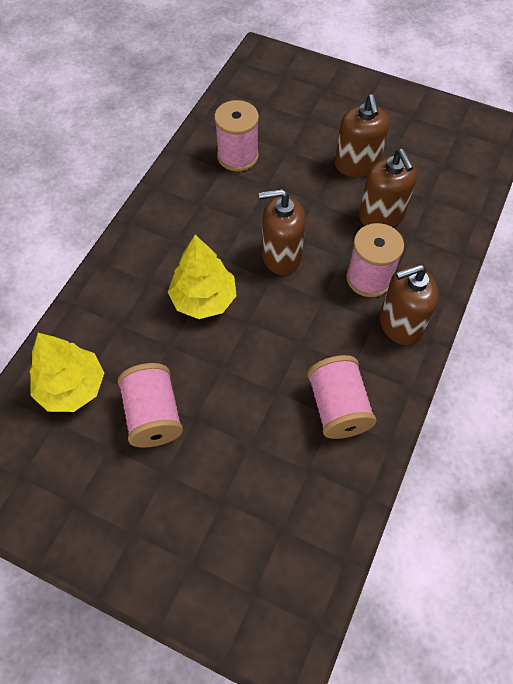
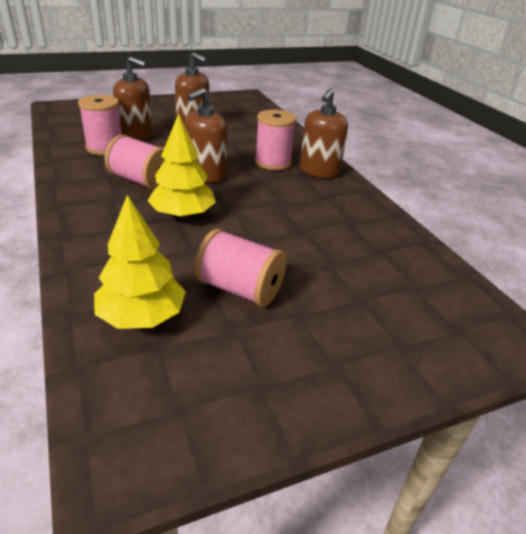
camera: 50 degrees left, 25 degrees down
(338, 407) = (346, 217): pink spool -> pink spool (141, 181)
(381, 216) = (239, 139): brown soap dispenser -> brown soap dispenser (136, 136)

